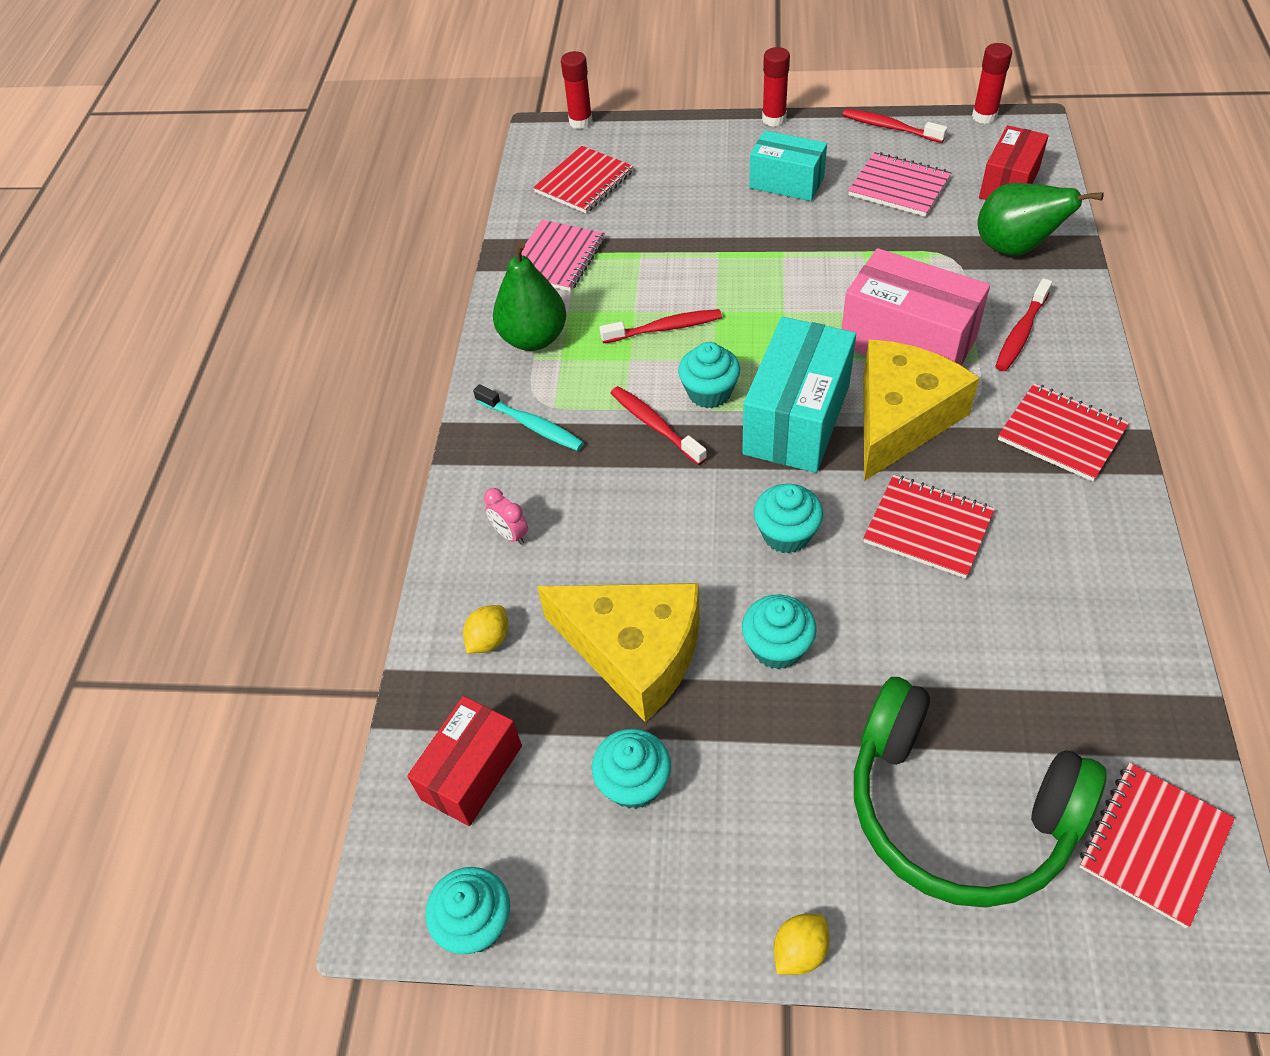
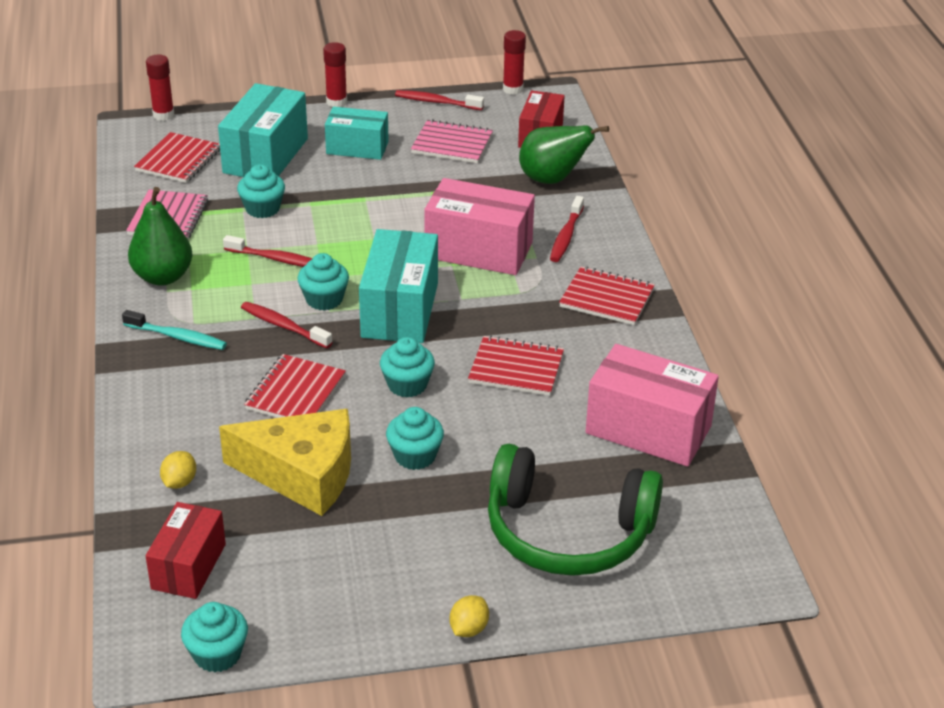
camera: 20 degrees left, 15 degrees down
(510, 534) = (179, 412): pink clock -> none
(634, 783) = (321, 553): turquoise cupcake -> turquoise cupcake (262, 209)
(665, 328) = (276, 259): red toothbrush -> red toothbrush turned 45 degrees clockwise
(681, 184) = (266, 156): none -> turquoise box
(901, 419) = (483, 301): yellow cheese -> none
(1091, 654) = (648, 430): none -> pink box
(1154, 844) = (706, 531): red notebook -> red notebook (295, 392)

